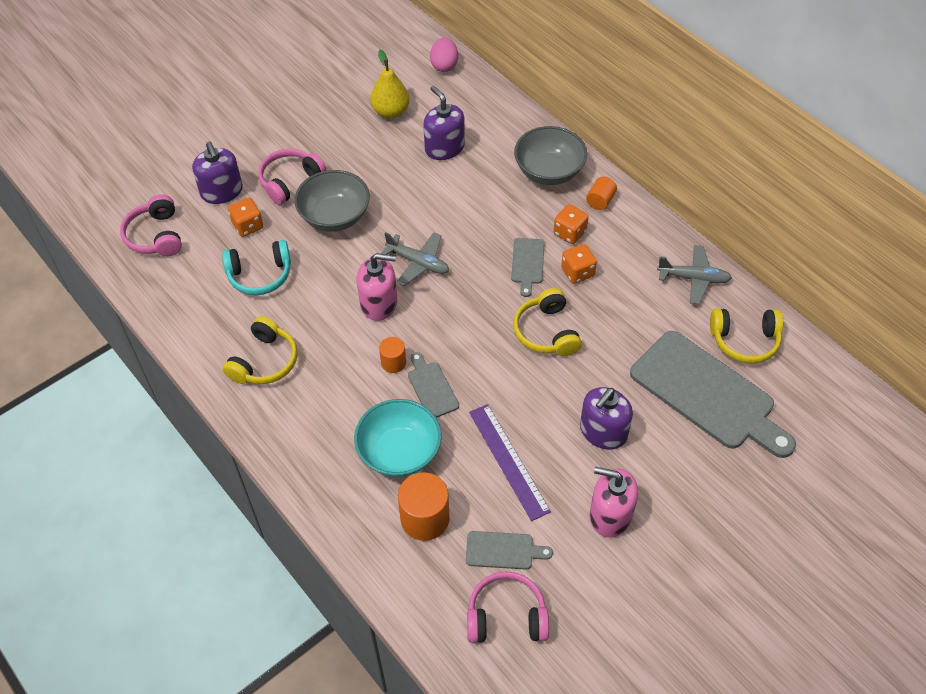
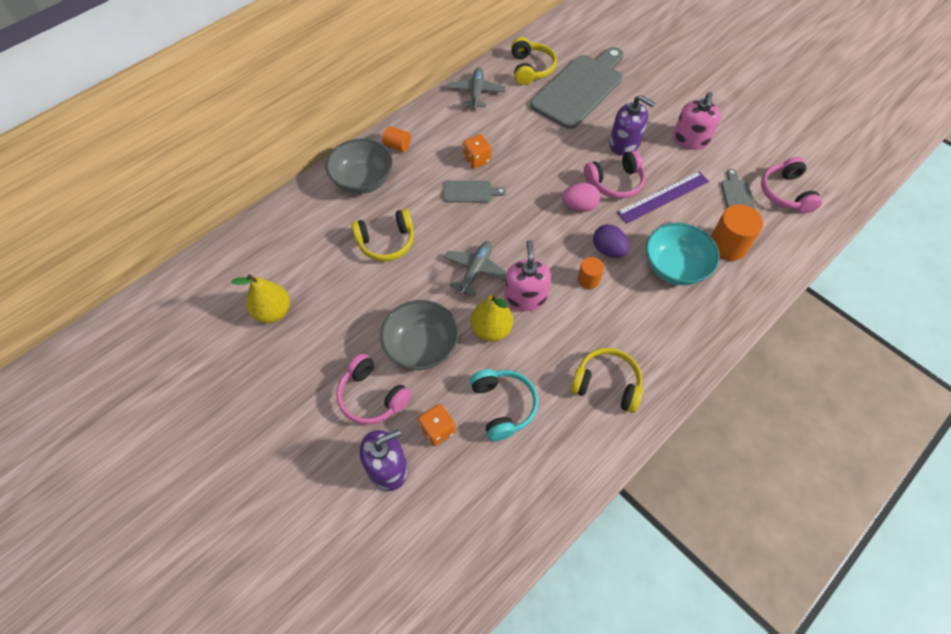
camera: 95 degrees left, 5 degrees up
(156, 236) = (456, 530): pink headphones -> pink headphones (615, 182)
(344, 271) = (491, 329): none -> yellow pear
(432, 387) = (608, 250): grey cutting board -> purple egg
(444, 65) = (207, 269): pink egg -> pink egg (579, 206)
(444, 148) = (329, 260): purple soap dispenser -> none
(546, 332) = (539, 177): yellow headphones -> yellow headphones (386, 242)
(569, 233) = (434, 165): orange dice -> none

